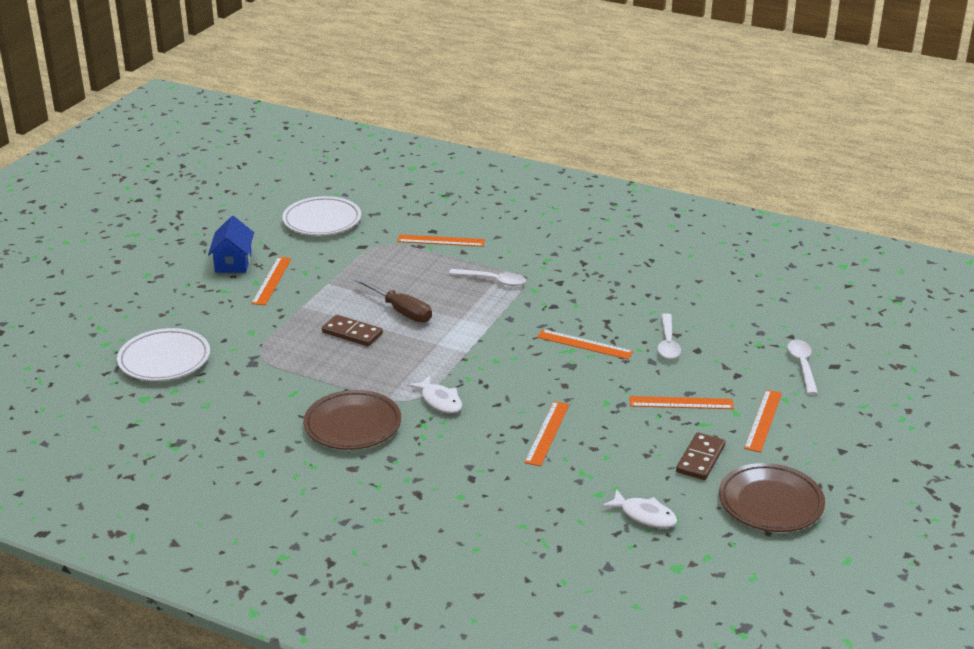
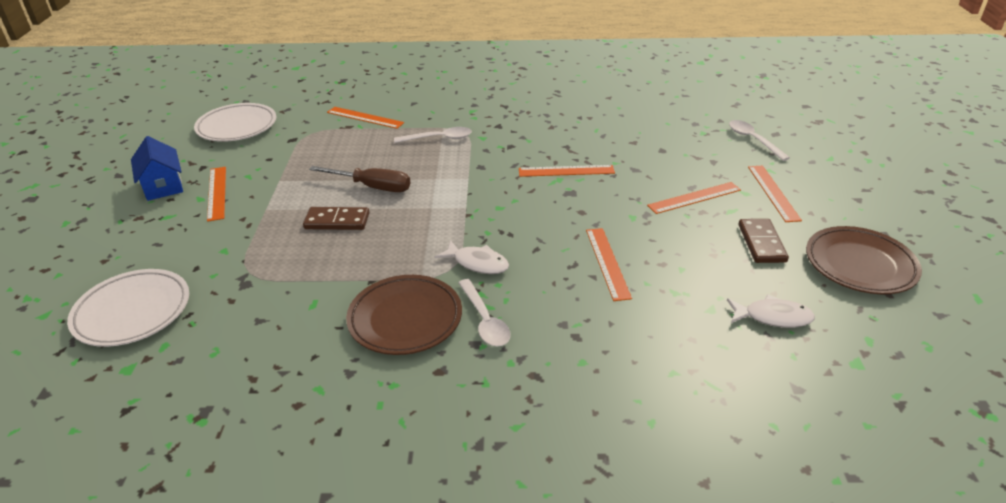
camera: 25 degrees left, 5 degrees up
(441, 241) = (365, 117): orange ruler -> orange ruler turned 45 degrees clockwise
(668, 343) = (633, 151): white spoon -> white spoon (485, 321)

